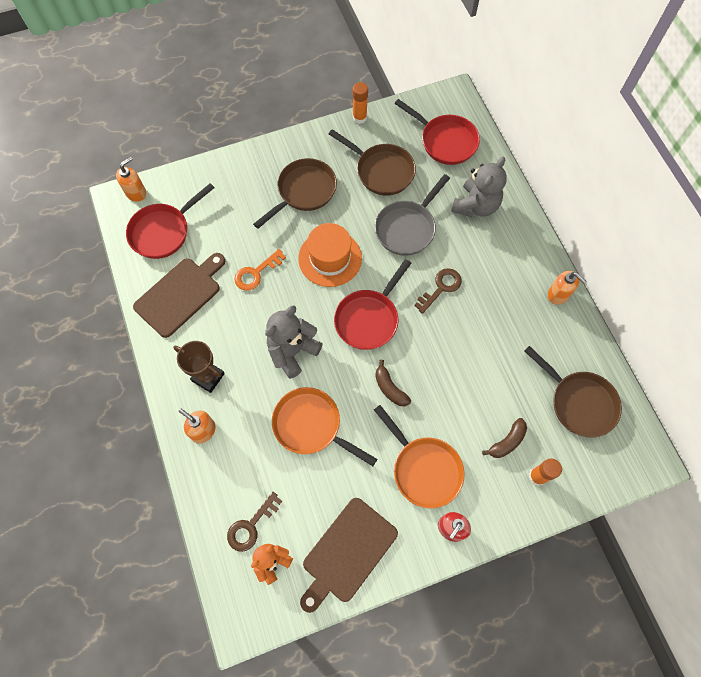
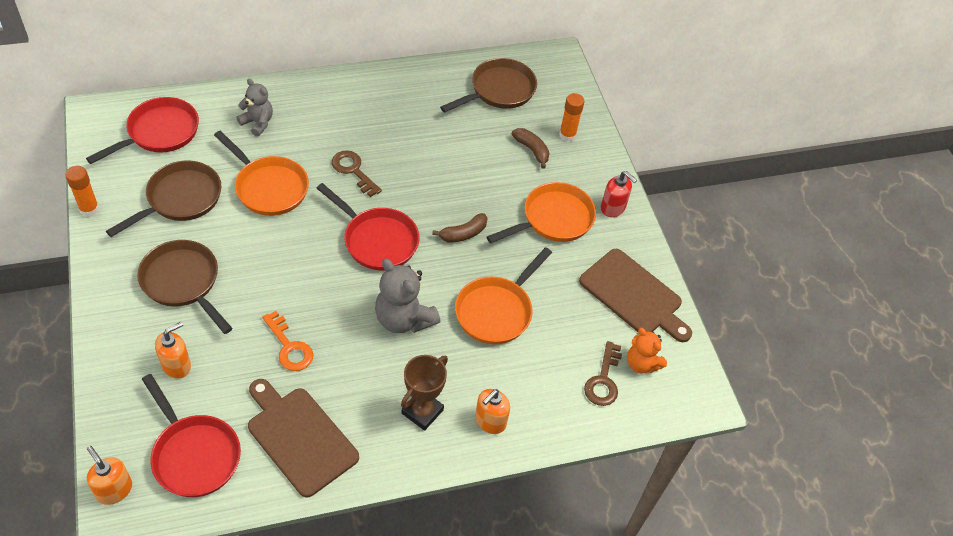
camera: 90 degrees left, 15 degrees down
(251, 526) = (603, 380): brown key -> brown key turned 60 degrees clockwise
(330, 258) = (289, 267): orange hat -> none
(407, 228) = (268, 187): grey pan -> orange pan
(475, 205) = (257, 123): grey teddy bear -> grey teddy bear, size x0.64
(558, 294) = (383, 80): orange soap dispenser -> orange soap dispenser (176, 365)

